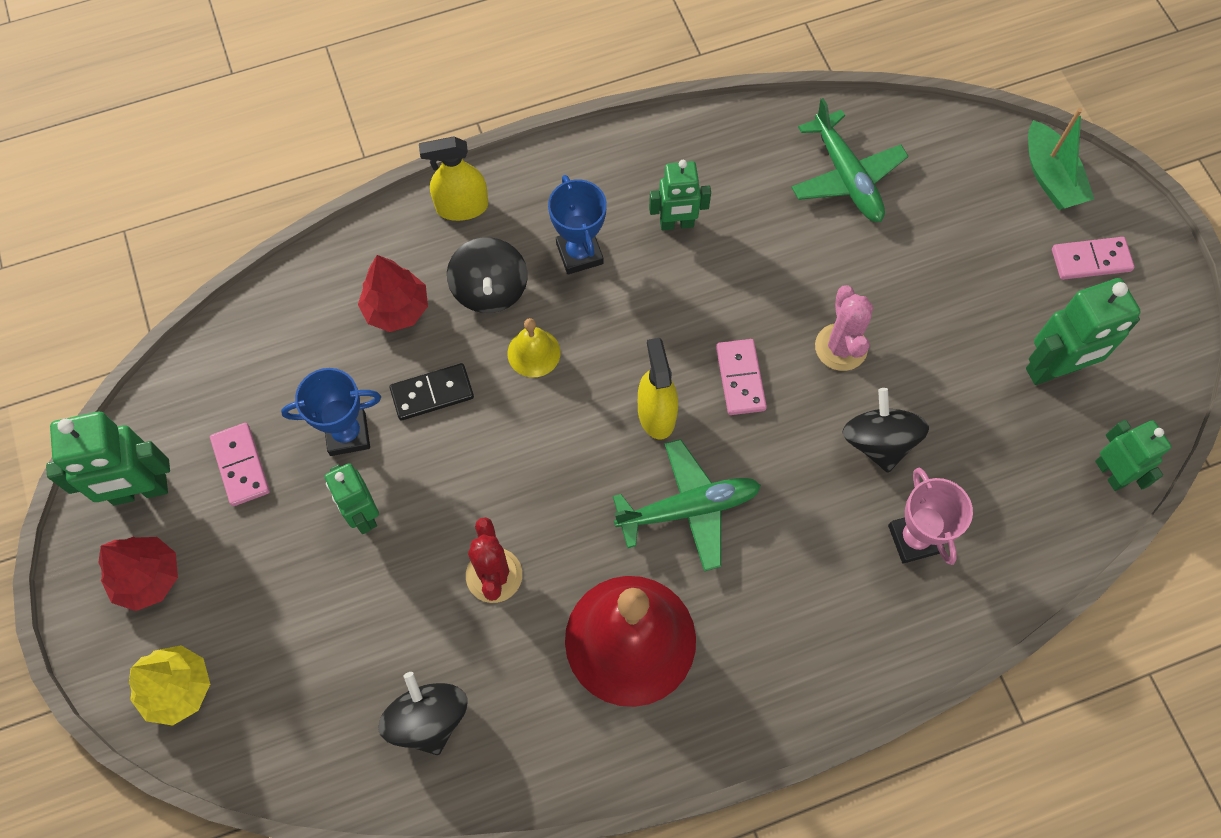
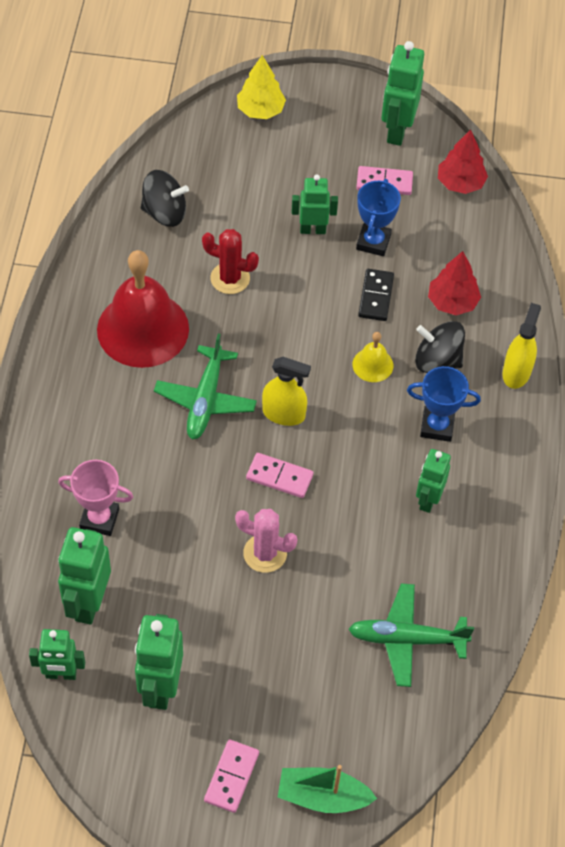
camera: 115 degrees right, 10 degrees down
(147, 578) = (337, 117): red tree -> red tree (460, 183)
(878, 442) = (180, 537): black spinning top -> none
(1017, 492) = (88, 603): none -> green robot

